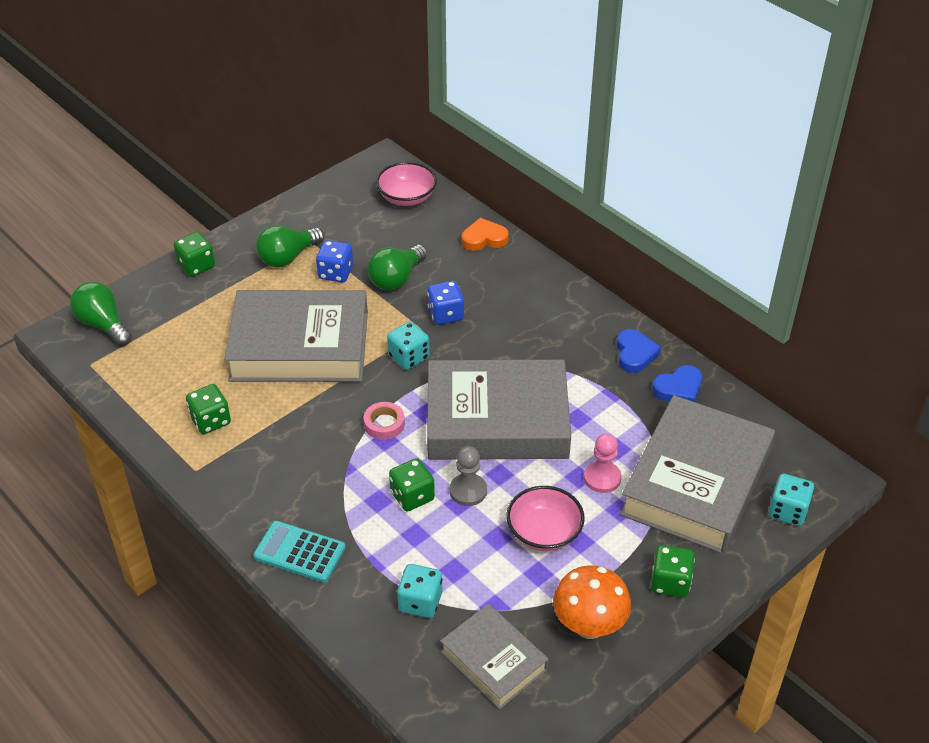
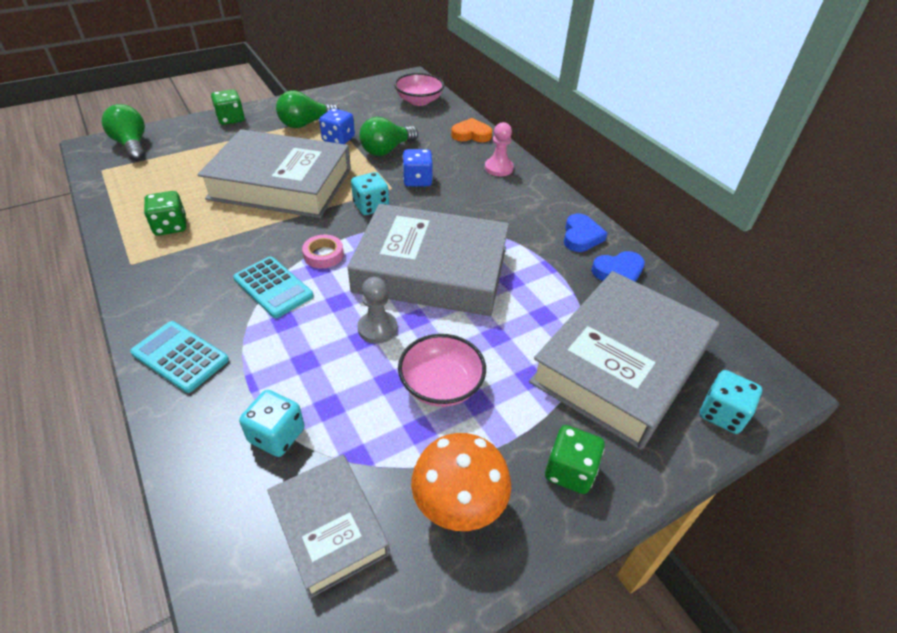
camera: 10 degrees right, 0 degrees up
(351, 468) = (273, 287): none -> turquoise calculator
(412, 496) = (319, 323): green dice -> none
(602, 478) = (520, 341): pink pawn -> pink pawn (498, 168)

